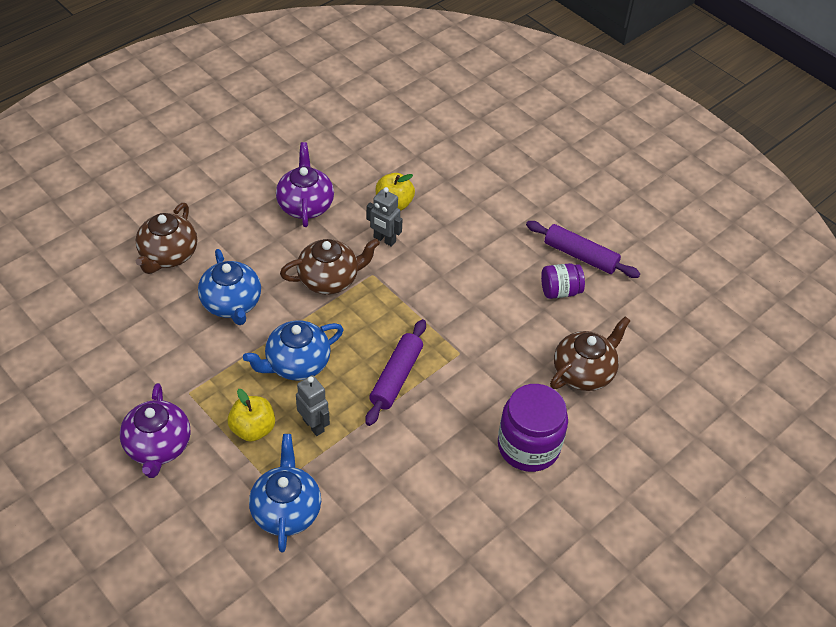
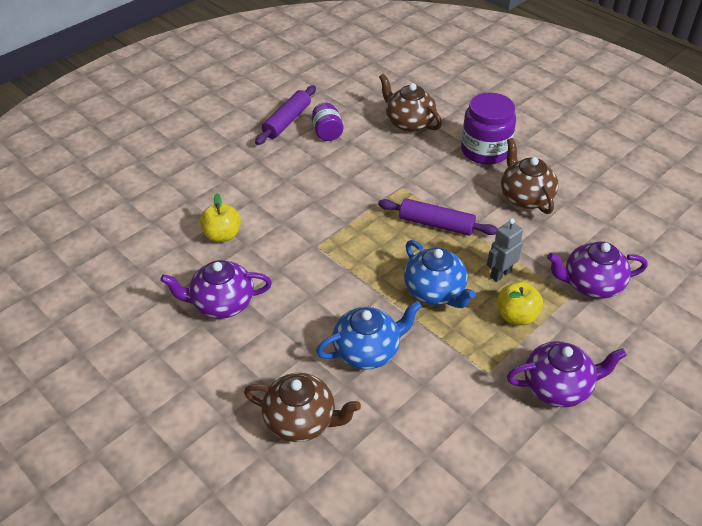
camera: 90 degrees left, 5 degrees down
(286, 510) = (591, 284): blue teapot -> purple teapot
(329, 279) = (327, 276): brown teapot -> brown teapot (525, 197)
(384, 240) = (271, 240): grey robot -> none

